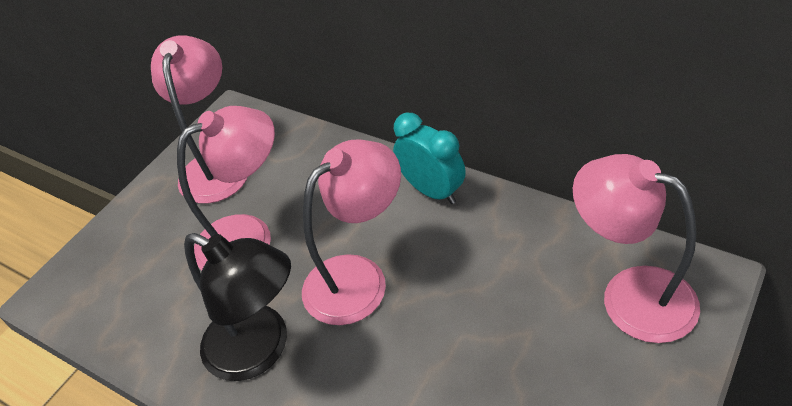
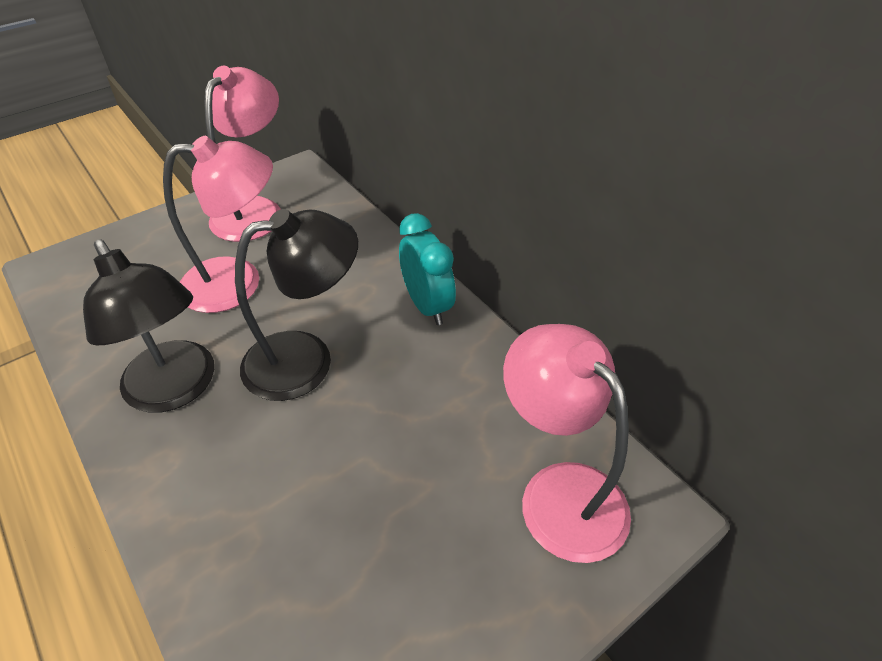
camera: 15 degrees right, 0 degrees up
(358, 278) = (306, 360): pink lamp -> black lamp

